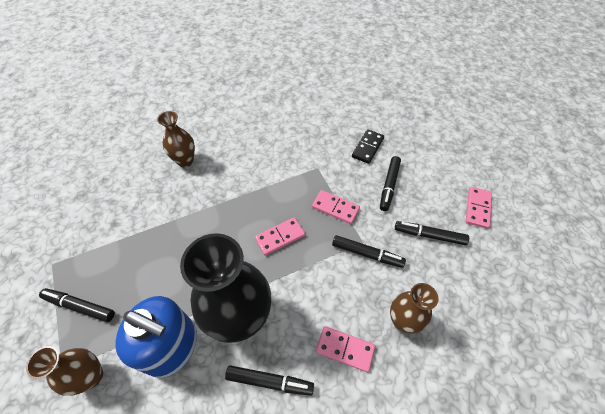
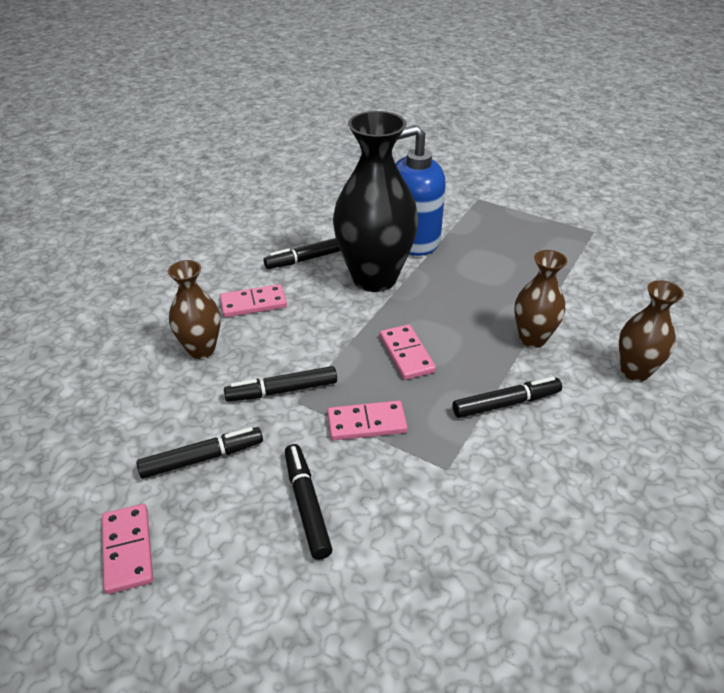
camera: 145 degrees right, 15 degrees down
(80, 306) = (522, 224): black marker -> black marker (506, 403)
(91, 376) = (452, 205): brown vase -> brown vase (532, 338)
(280, 237) = (406, 354): pink domino -> pink domino turned 45 degrees counterclockwise
(367, 147) = (395, 563): black domino -> none

